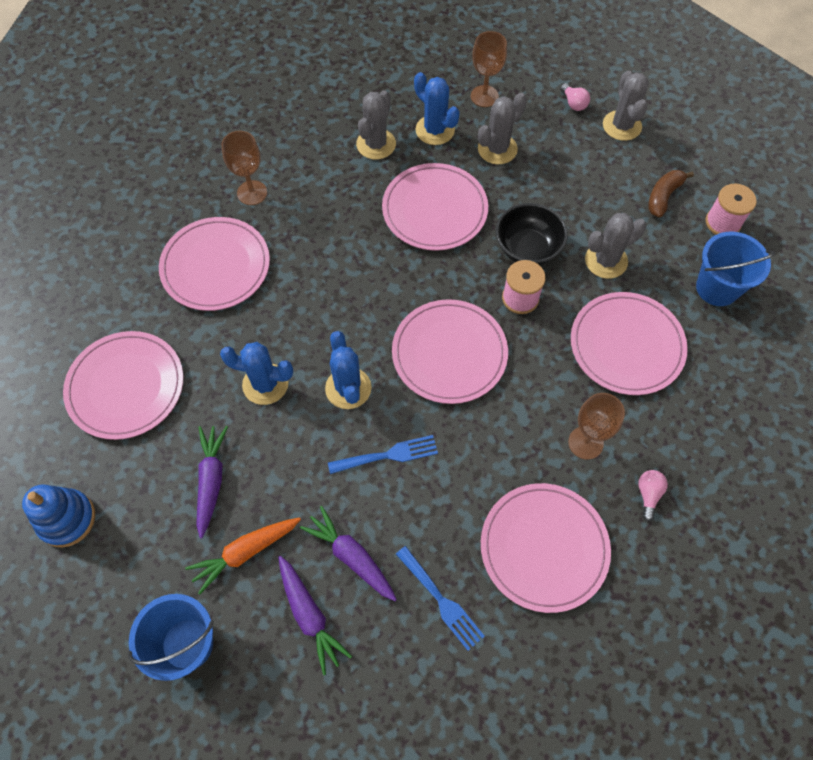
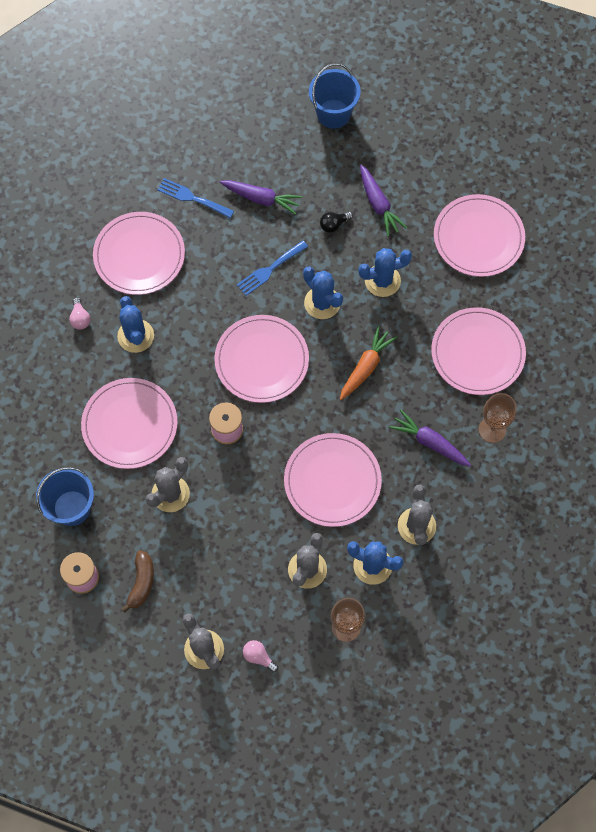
camera: 155 degrees right, 5 degrees up
(67, 519) = (454, 145): blue stacking toy -> none
(245, 552) = (329, 173): orange carrot -> orange carrot (366, 367)
(280, 478) = (334, 225): none -> black light bulb
(309, 615) = (269, 157): purple carrot -> purple carrot (430, 442)
(527, 249) = (239, 477): black bowl -> none
(585, 443) = (135, 336): brown goblet -> blue cactus

